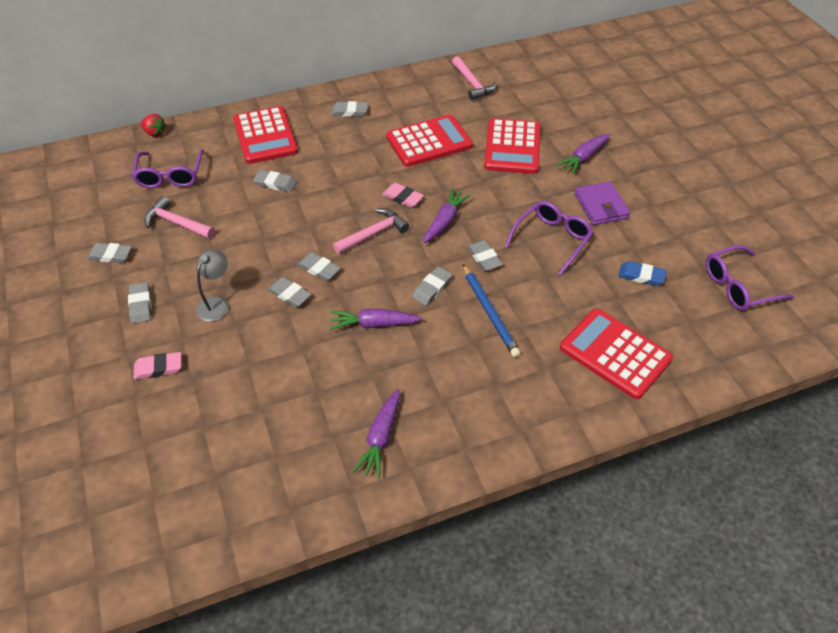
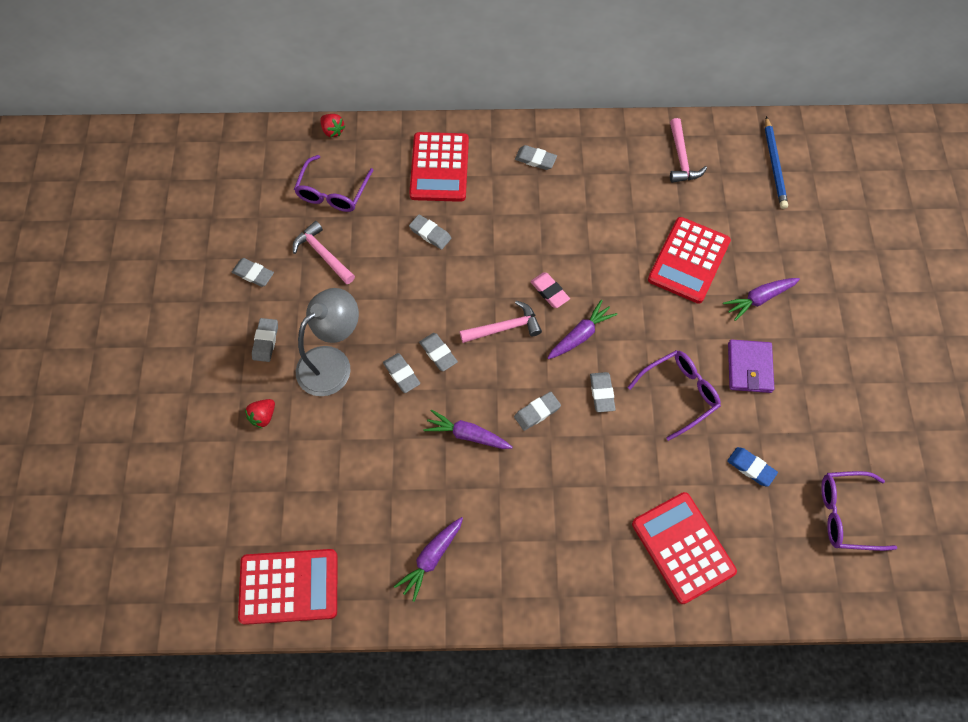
camera: 20 degrees right, 15 degrees up
(158, 368) = (263, 416): pink eraser -> red strawberry
(216, 304) = (332, 363): grey lamp -> grey lamp, size x1.76
(429, 142) = (603, 226): red calculator -> red calculator (289, 586)
(490, 312) = (582, 459): blue pencil -> blue pencil (774, 165)

